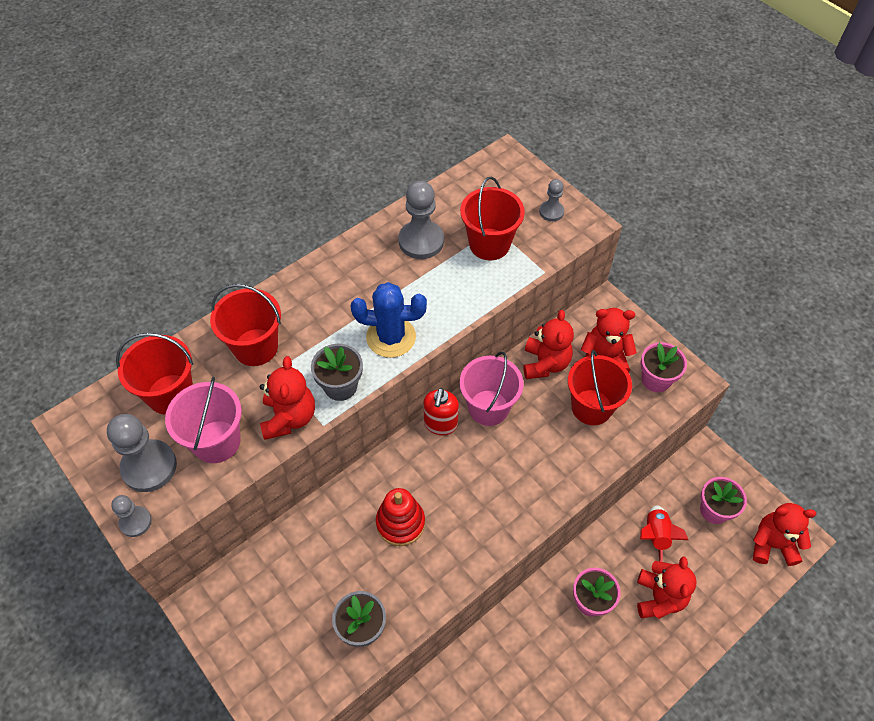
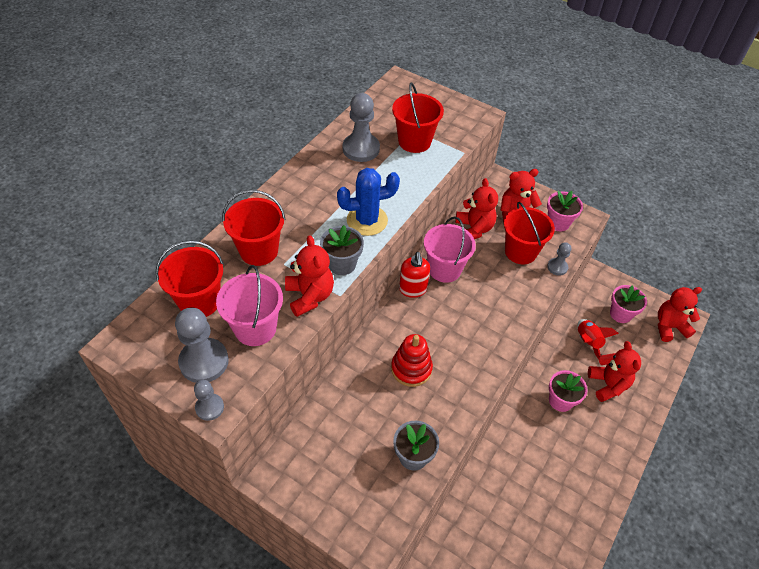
camera: 20 degrees left, 5 degrees down
(551, 212) = (451, 111): grey pawn -> grey pawn (557, 267)

